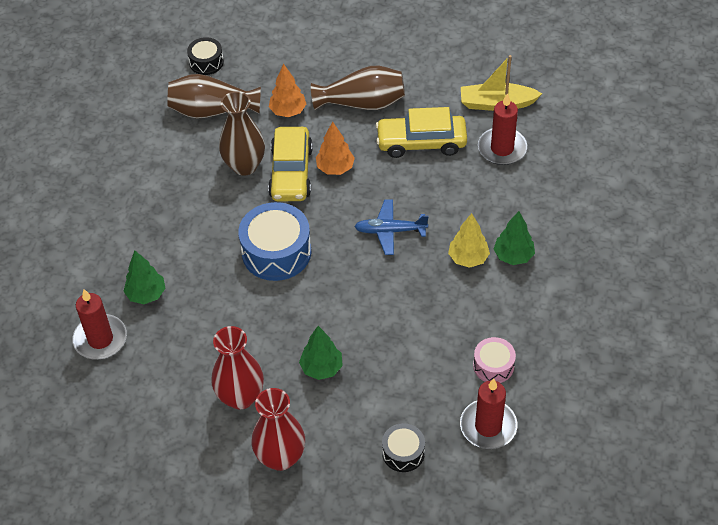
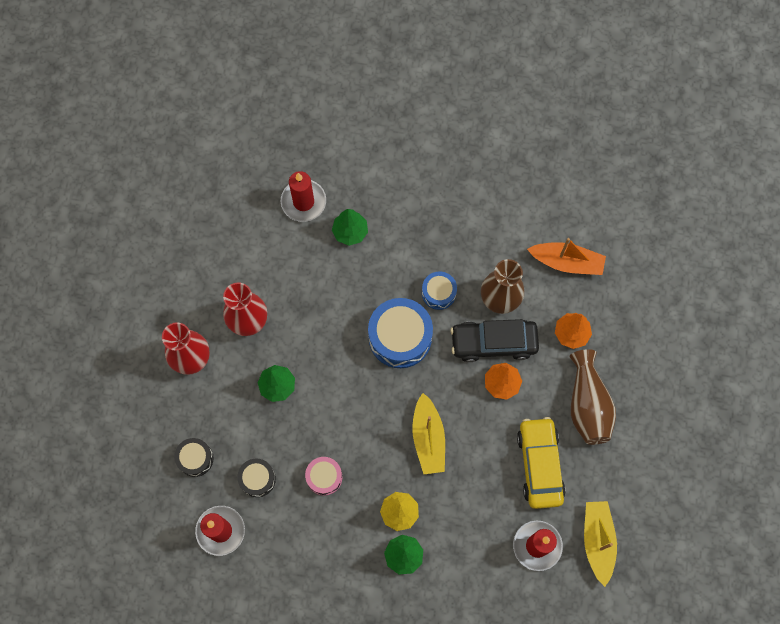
camera: 85 degrees right, 20 degrees up
(206, 62) = (630, 250): black drum -> black drum (257, 479)
(212, 110) = (567, 262): brown vase -> orange boat
(230, 216) = (438, 293): none -> blue drum
(291, 173) = (493, 343): yellow car -> black car
(390, 231) = (428, 438): blue plane -> yellow boat
(493, 366) = (282, 536): pink drum -> pink drum (324, 477)

